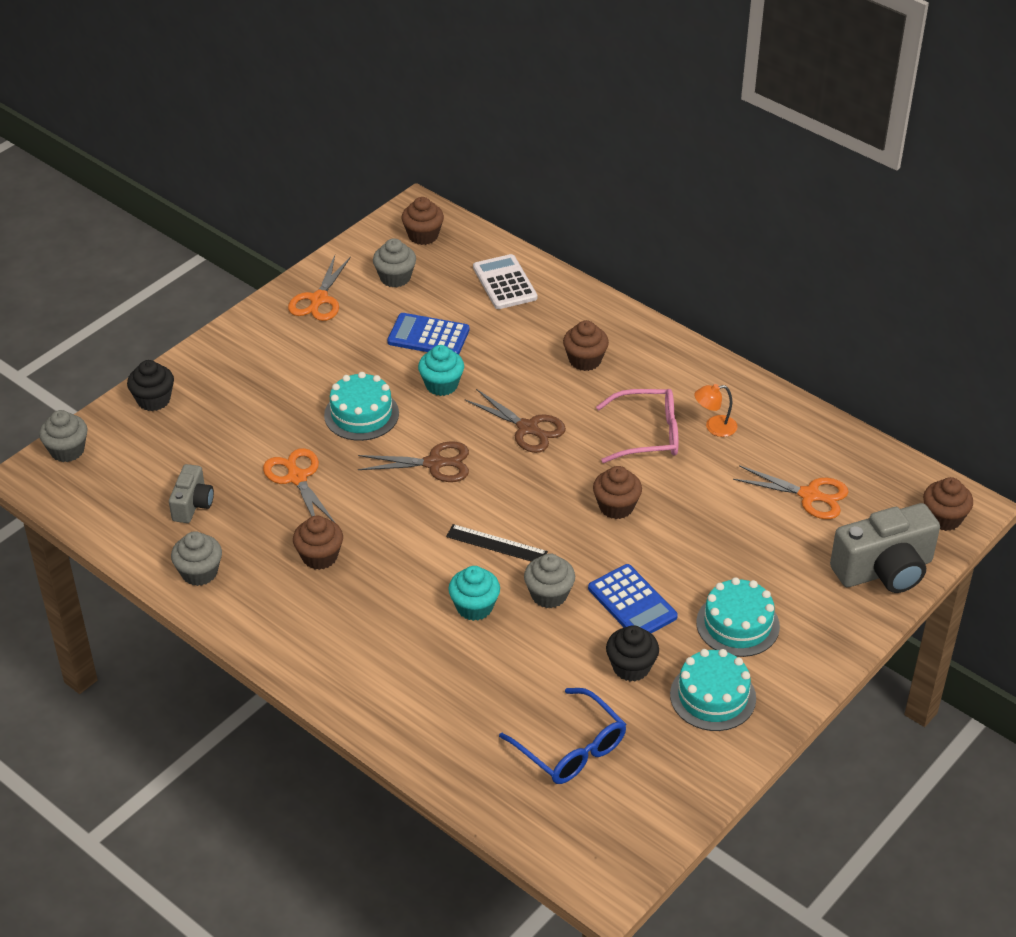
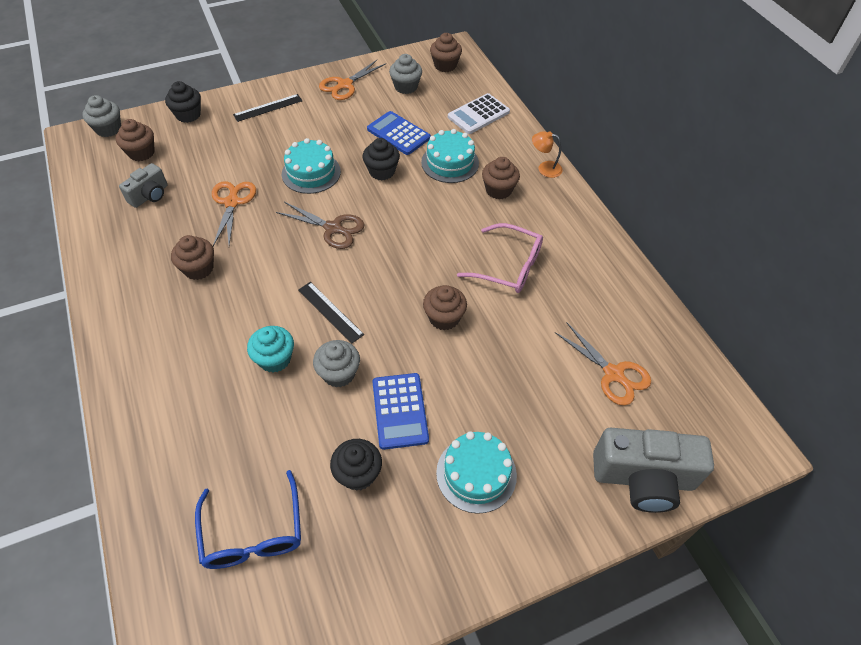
camera: 25 degrees right, 10 degrees up
(199, 572) = (111, 247): grey cupcake -> none
(246, 358) = (268, 108): none -> black ruler
(441, 385) = (382, 171): turquoise cupcake -> black cupcake
(504, 283) = (478, 114): white calculator -> white calculator turned 135 degrees counterclockwise
(528, 429) = (420, 227): brown scissors -> none
(713, 696) = (408, 539): turquoise cake -> turquoise cake (450, 163)
(714, 427) = (567, 280): orange lamp -> orange lamp (544, 168)
(944, 518) = (728, 449): brown cupcake -> brown cupcake (141, 153)

